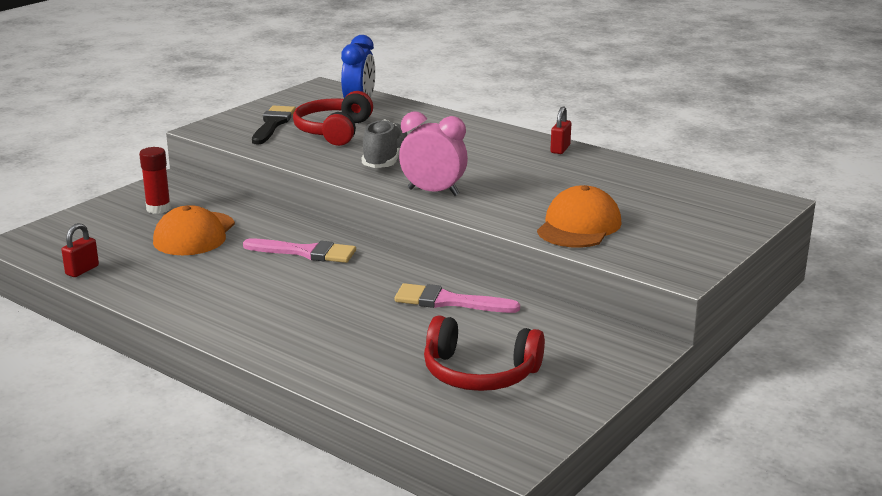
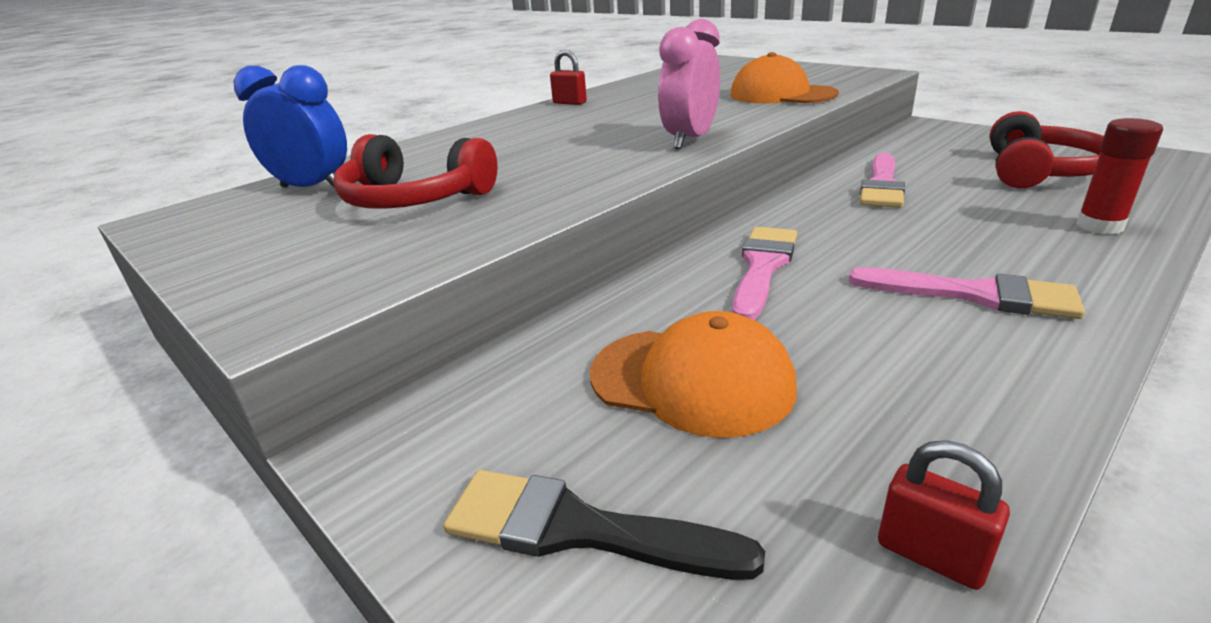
camera: 80 degrees left, 5 degrees up
(158, 208) = (536, 449): red glue stick -> red glue stick (1099, 226)
(256, 306) = (974, 295): none -> pink brush
(273, 124) = (326, 247): black brush -> black brush (579, 529)
(386, 160) = (567, 164): grey shoe -> none

